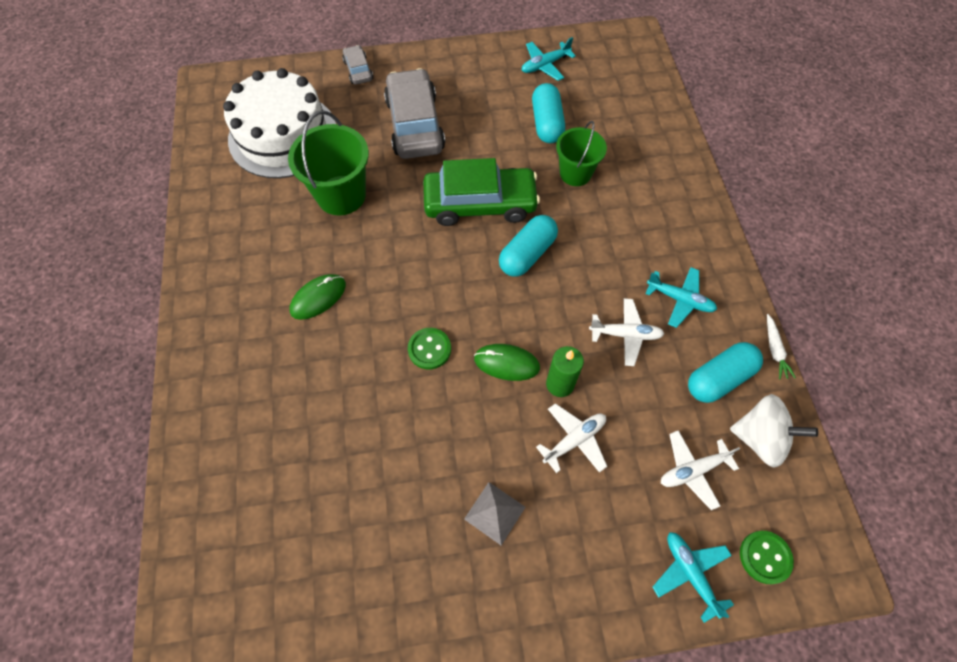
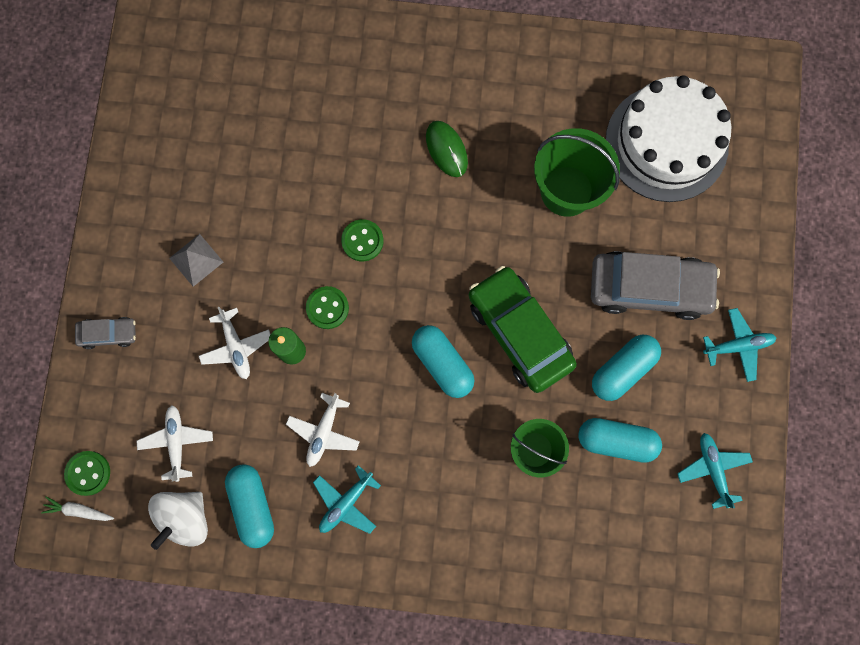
camera: 105 degrees right, 15 degrees up
(358, 70) = (751, 241): grey car -> grey car (108, 334)
(480, 203) = (519, 332): green car -> green car turned 135 degrees clockwise
(488, 129) = (622, 369): none -> turquoise capsule
(506, 363) = (327, 308): green mouse -> green button
(690, 573) = (97, 404): turquoise plane -> turquoise plane (738, 346)
(774, 350) = (264, 576): white carrot -> white carrot (79, 510)

